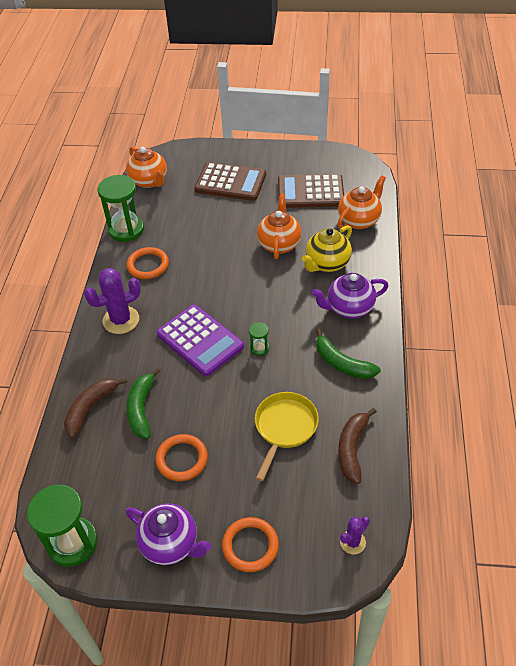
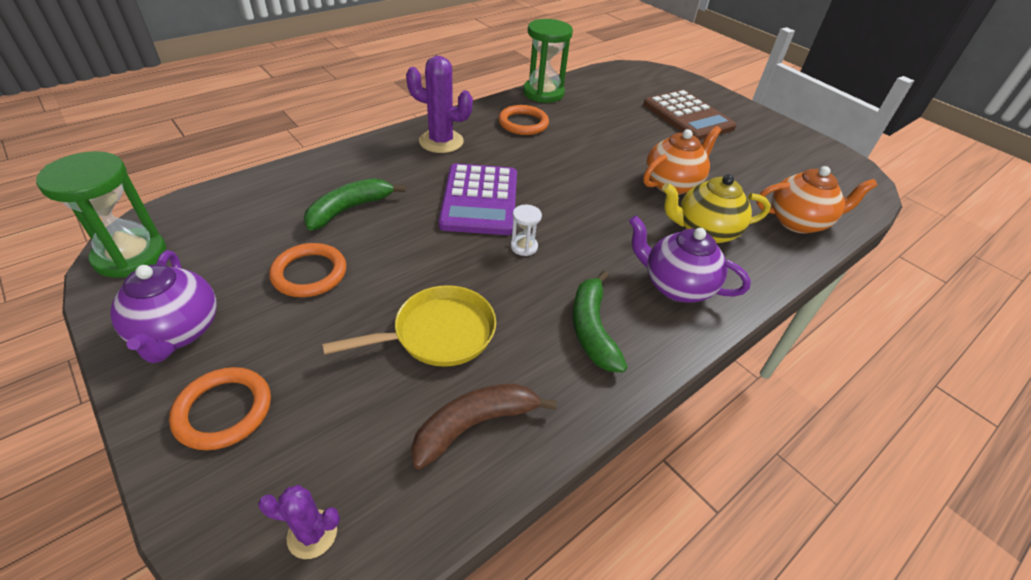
camera: 40 degrees right, 5 degrees down
(90, 408) = (316, 178): brown banana -> none
(149, 181) = (612, 77): orange teapot -> none
(259, 348) = (524, 247): green hourglass -> white hourglass
(310, 192) = (767, 168): brown calculator -> none

